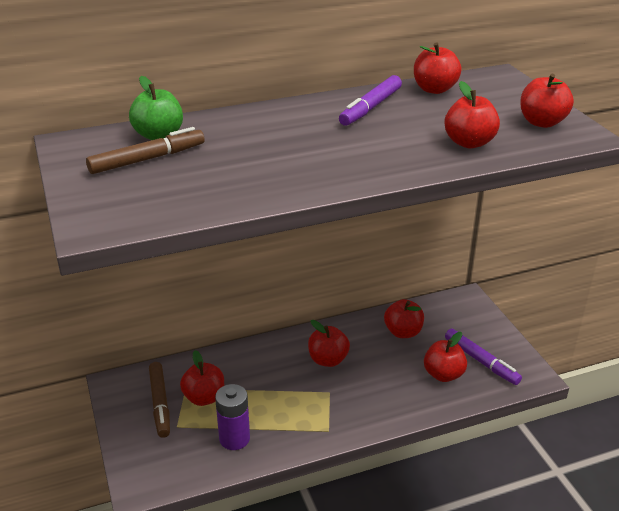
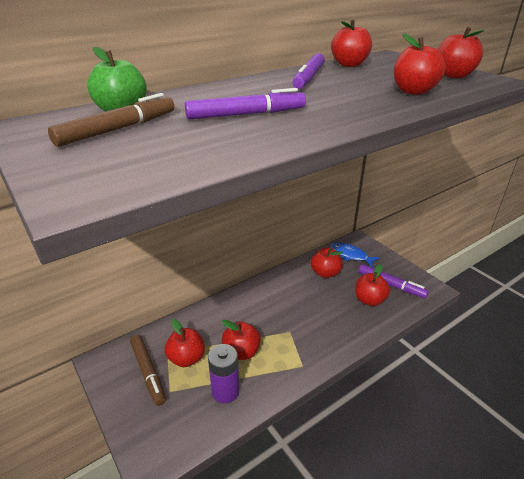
camera: 15 degrees left, 0 degrees up
(271, 155) = (246, 114): none -> purple marker
(328, 360) = (278, 305): red apple -> red apple (241, 352)
(447, 315) = (351, 255): none -> blue fish

